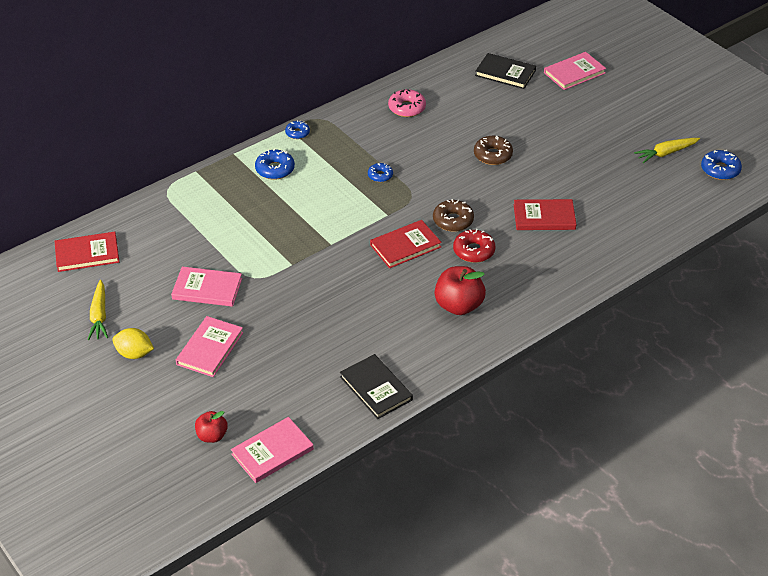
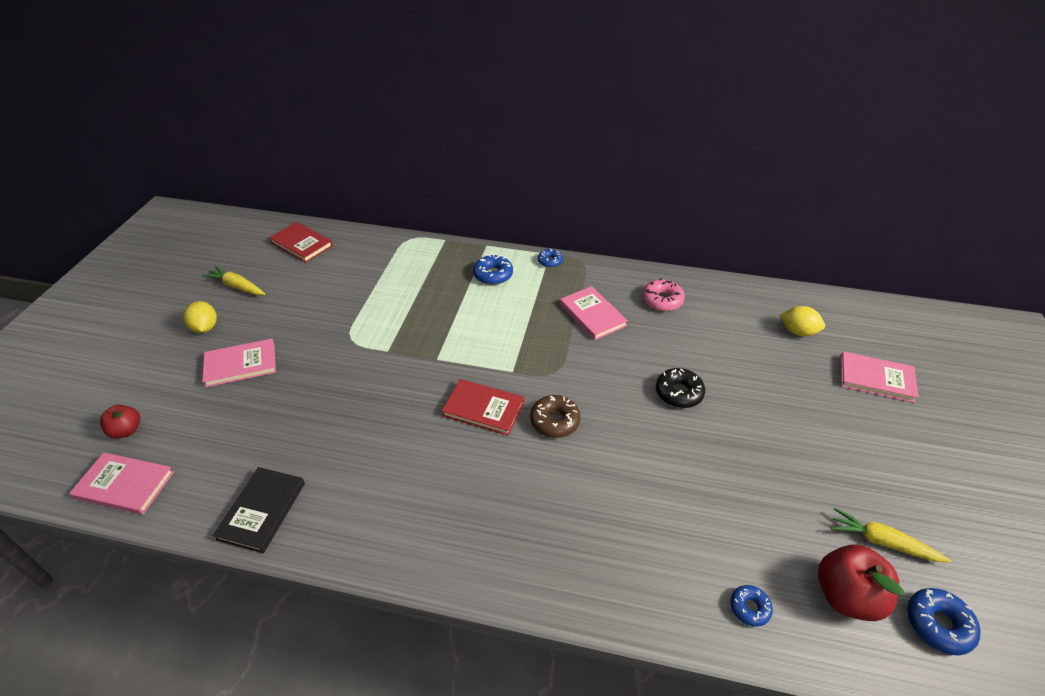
camera: 50 degrees right, 0 degrees up
(99, 315) = (237, 286): yellow carrot -> yellow carrot turned 75 degrees clockwise
(207, 289) = (313, 322): pink book -> pink book (592, 315)
(380, 175) = (557, 336): blue donut -> blue donut (749, 608)
(458, 305) = (437, 503): red apple -> red apple (846, 596)
(473, 251) = (529, 464): red donut -> none
(492, 155) = (679, 393): brown donut -> black donut
(505, 73) = (798, 331): black book -> yellow lemon
(544, 217) = (641, 492): red book -> none

